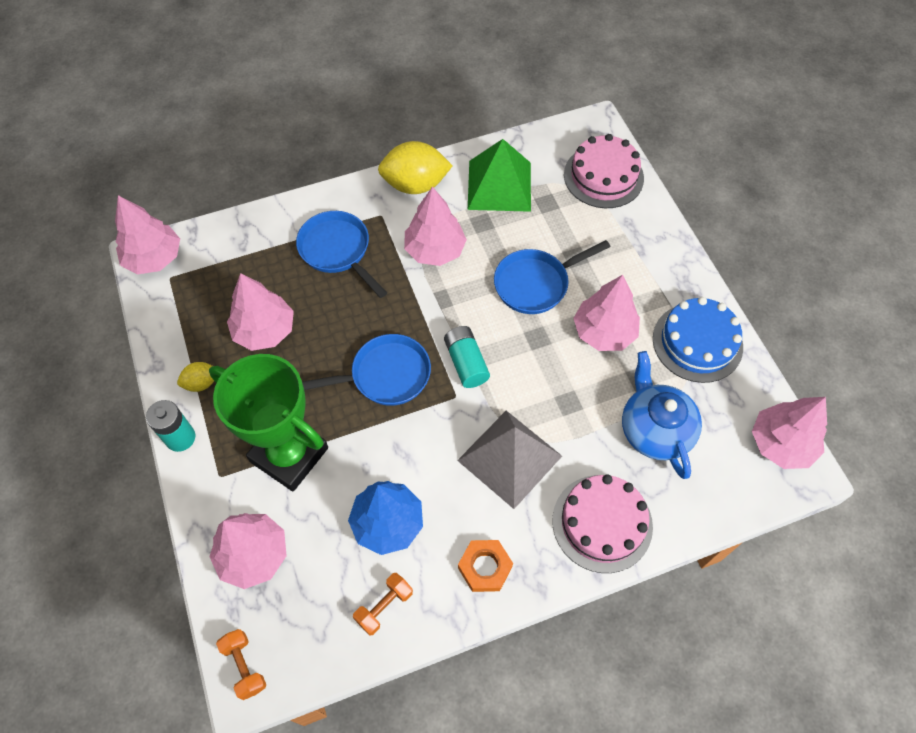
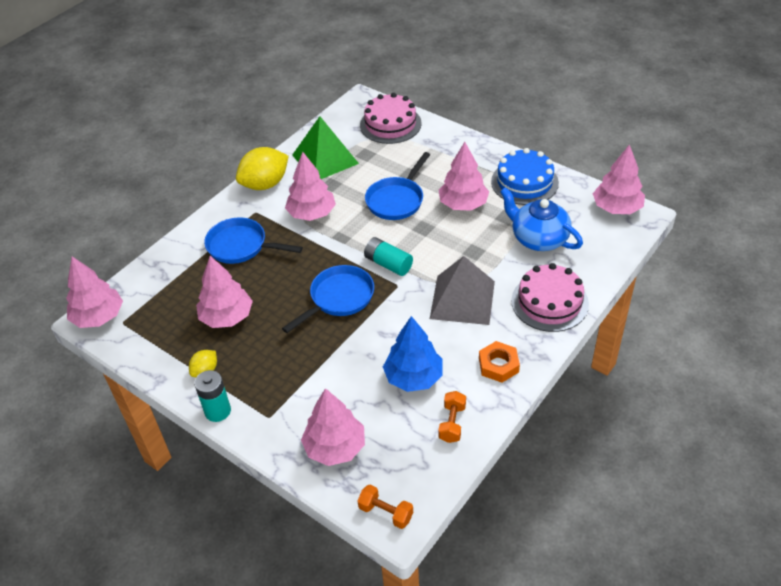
camera: 30 degrees left, 15 degrees down
(289, 455) = (310, 377): green trophy -> none

